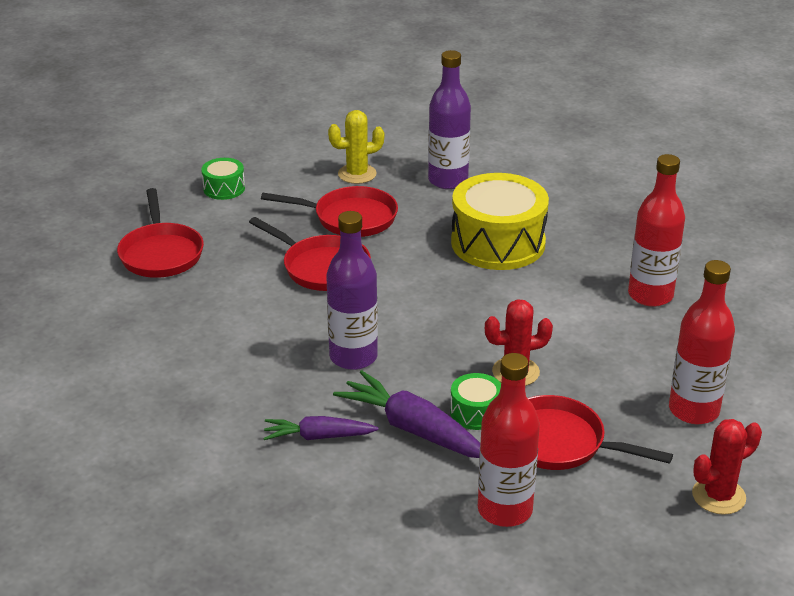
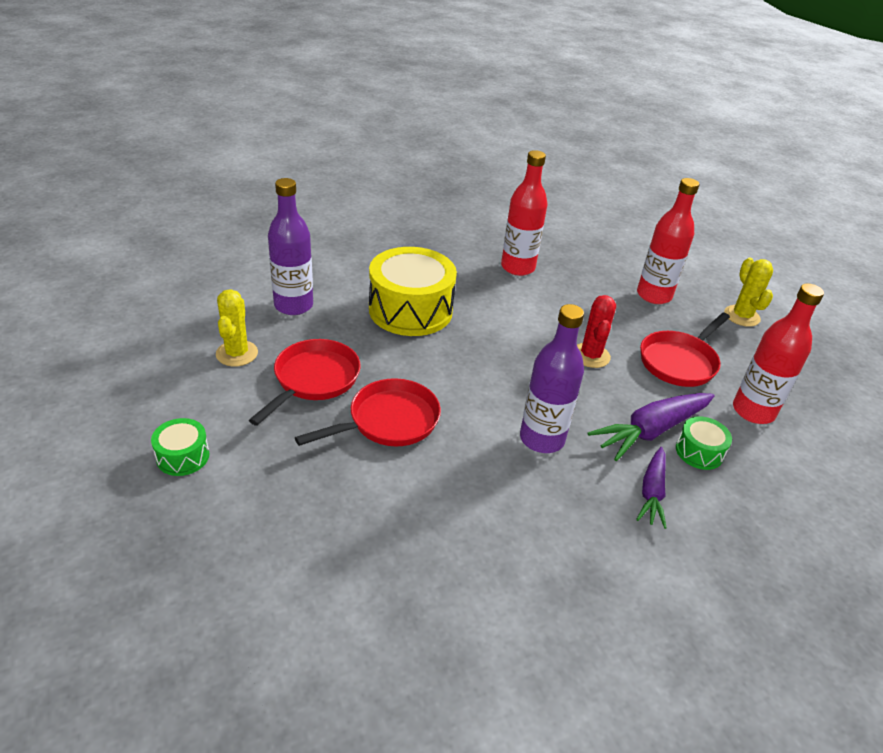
camera: 75 degrees left, 5 degrees up
(161, 253) = (284, 544): red pan -> none
(476, 412) = (636, 391): green drum -> green drum (699, 452)
(718, 496) = (741, 316): red cactus -> yellow cactus

